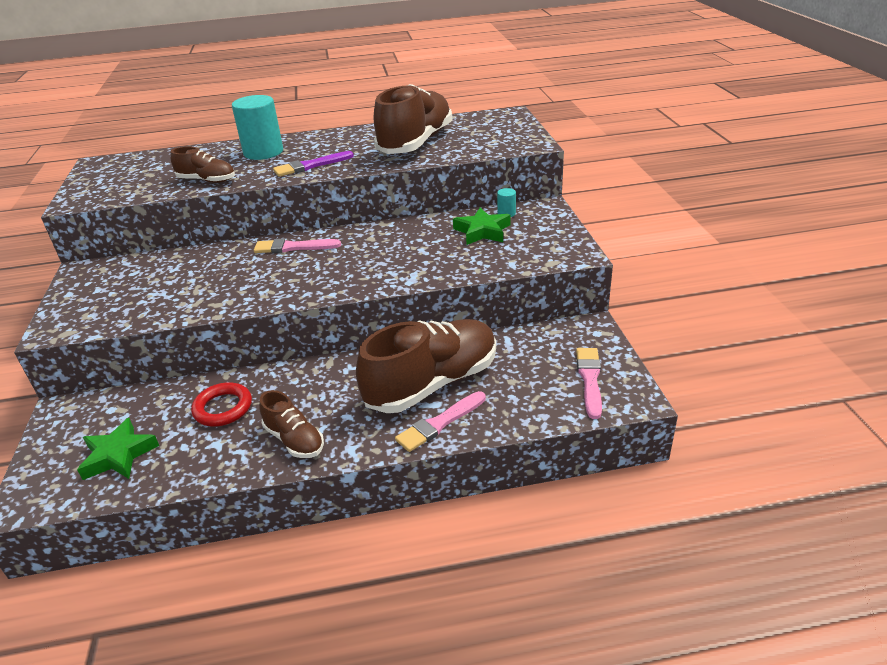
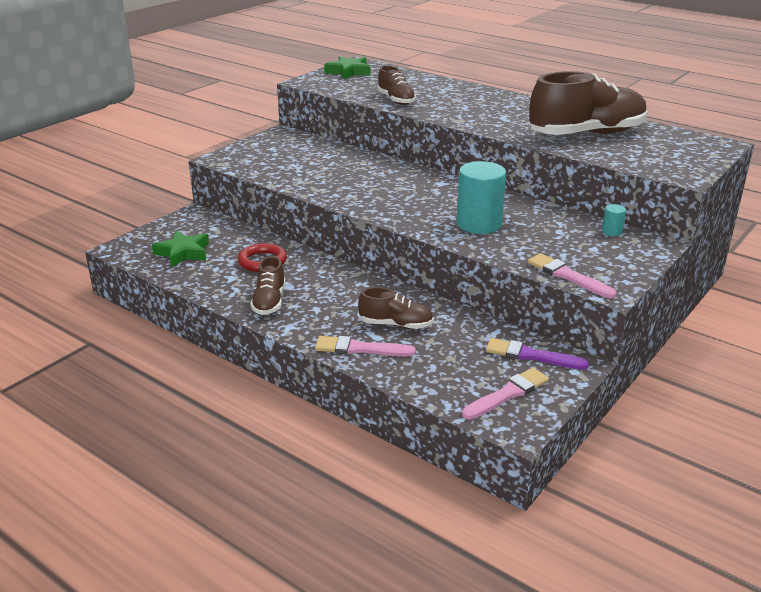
camera: 45 degrees right, 5 degrees down
(263, 152) = (465, 96): turquoise cylinder -> turquoise cylinder (479, 224)
(293, 247) = (414, 178): pink brush -> pink brush (567, 276)
(310, 166) = (477, 118): purple brush -> purple brush (531, 355)
(432, 383) = (396, 324): brown shoe -> brown shoe, size x0.51
(482, 231) = (565, 234): green star -> green star (348, 72)

